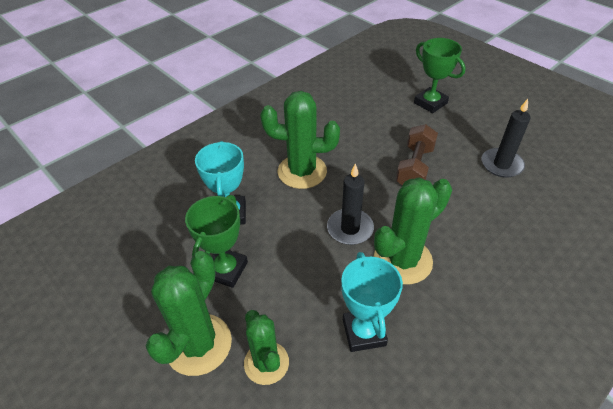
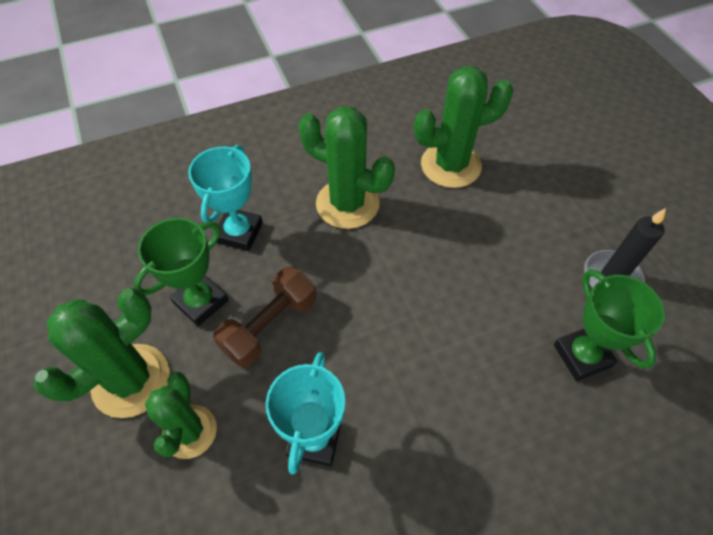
camera: 20 degrees right, 10 degrees up
(350, 228) = (366, 299): black candle -> none
(402, 260) = (408, 364): green cactus -> green cactus (450, 165)
(414, 167) = (491, 243): brown dumbbell -> brown dumbbell (270, 325)
(430, 103) = (562, 157): green trophy -> green trophy (582, 355)

